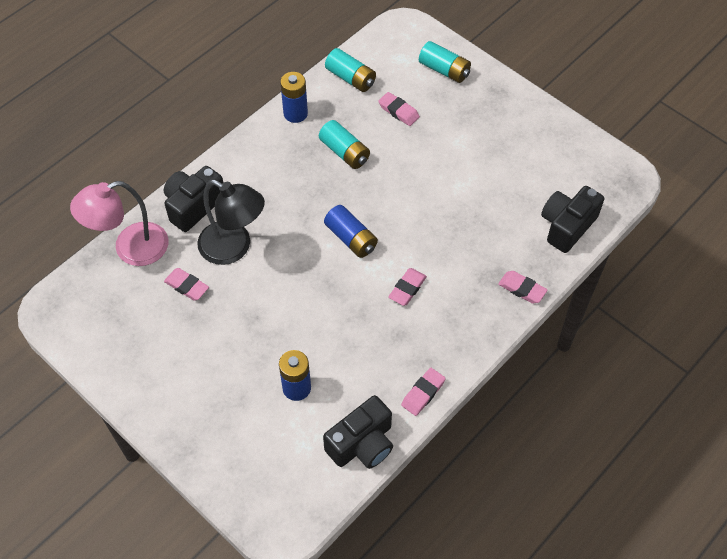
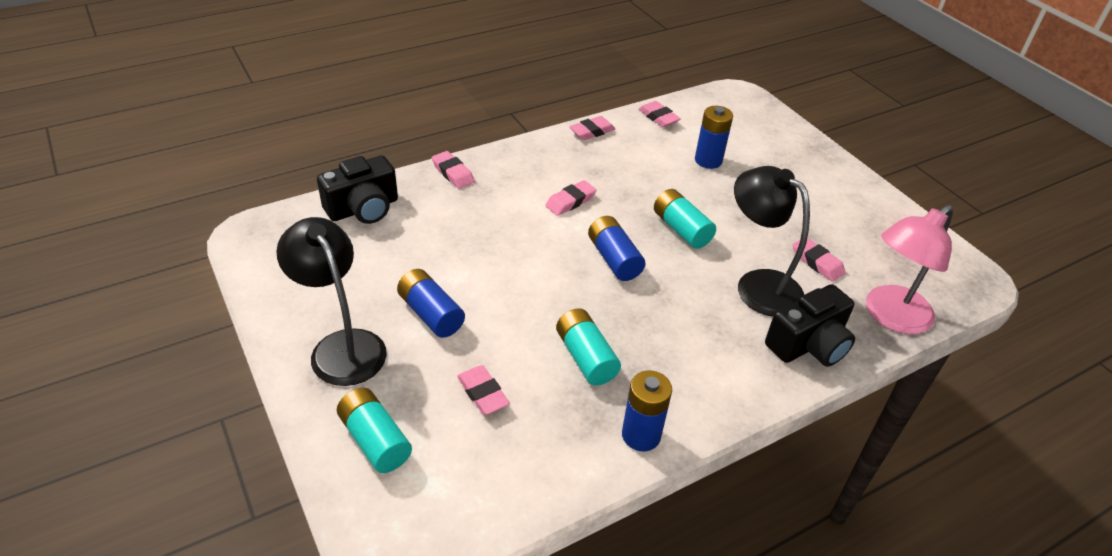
camera: 165 degrees left, 15 degrees down
(130, 249) = (890, 317): pink lamp -> pink lamp turned 150 degrees clockwise
(351, 78) = (532, 471): turquoise battery -> turquoise battery (681, 229)
(362, 444) = (658, 117): black camera -> pink eraser
(460, 153) = (431, 314): none -> blue battery
(501, 115) = (342, 346): none -> black lamp

